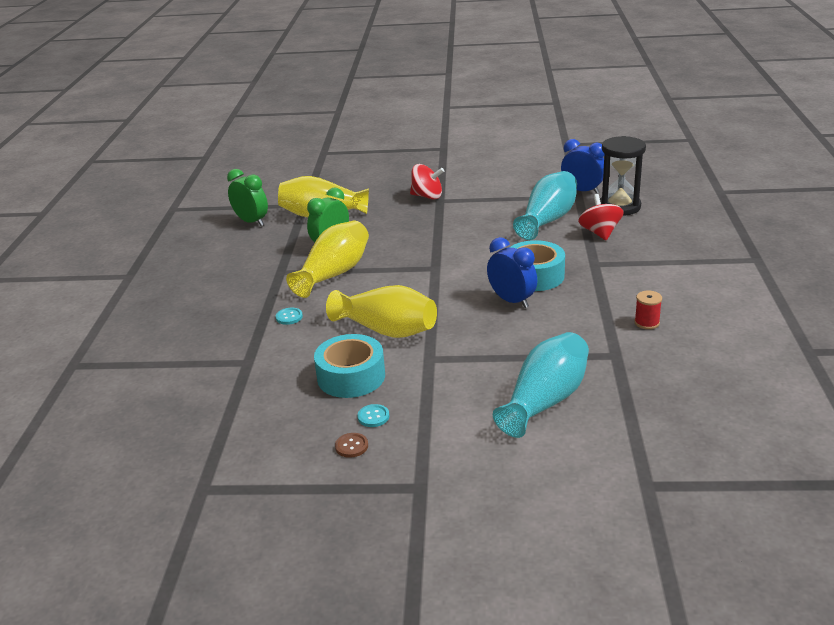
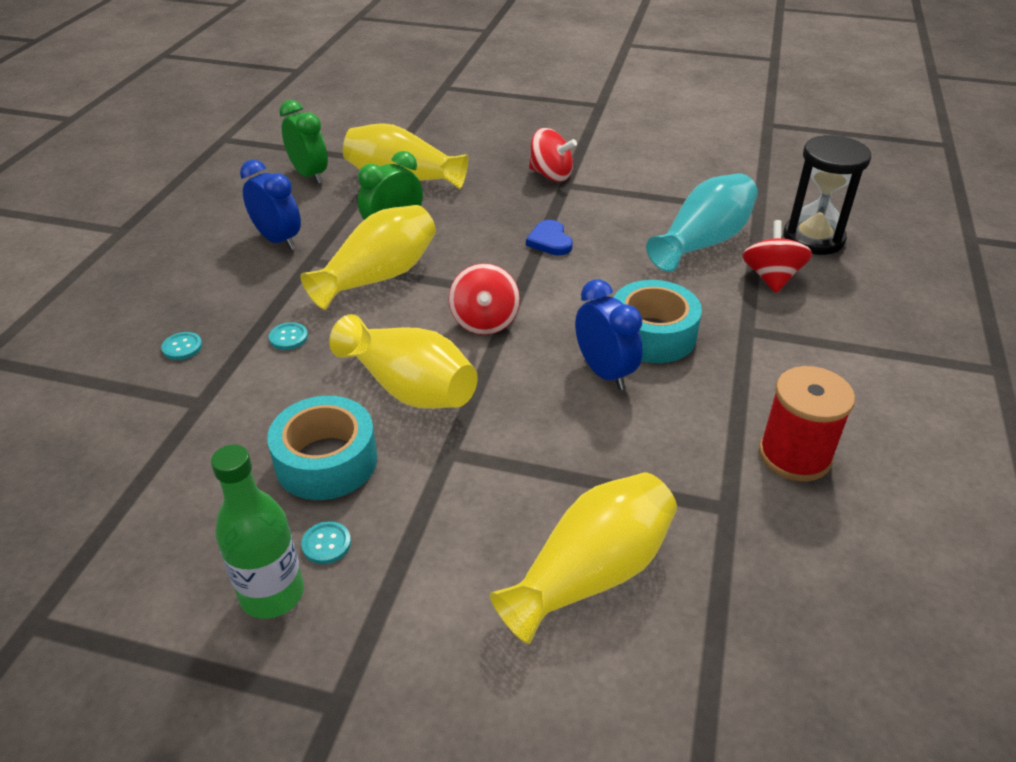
camera: 10 degrees right, 10 degrees up
(216, 334) = (182, 347): none -> turquoise button
(351, 446) = (272, 594): brown button -> green bottle
(420, 286) = (484, 321): none -> red spinning top
(444, 235) = (550, 241): none -> blue heart
(545, 400) = (590, 573): turquoise vase -> yellow vase
(582, 191) = (767, 203): blue clock -> blue clock (278, 240)
(647, 322) = (794, 455): red spool -> red spool, size x1.86

